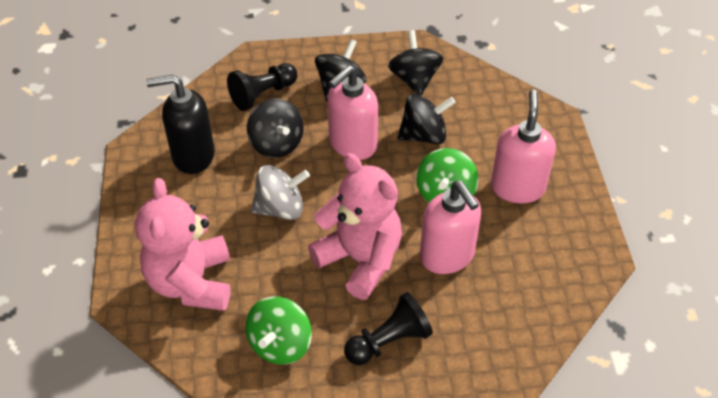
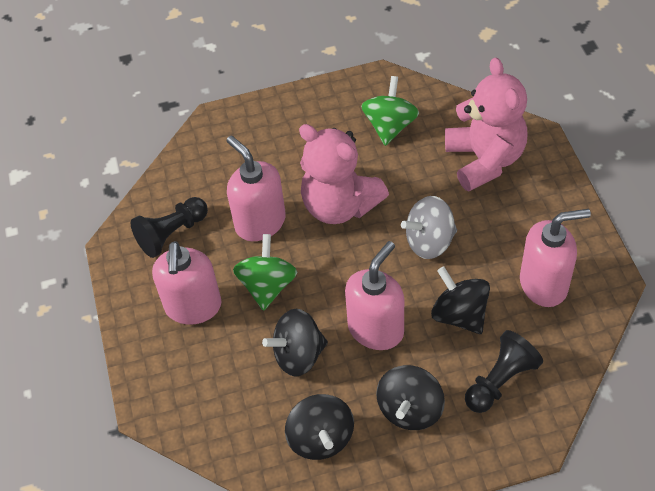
camera: 175 degrees right, 5 degrees up
(193, 156) = (544, 284): black soap dispenser -> pink soap dispenser
(389, 341) = (301, 143): black pawn -> black pawn (172, 234)

